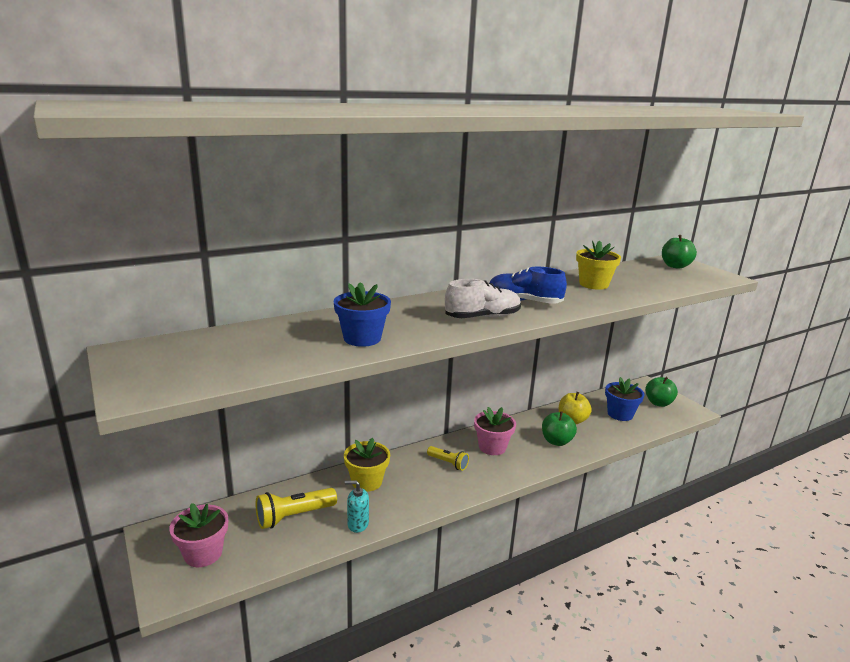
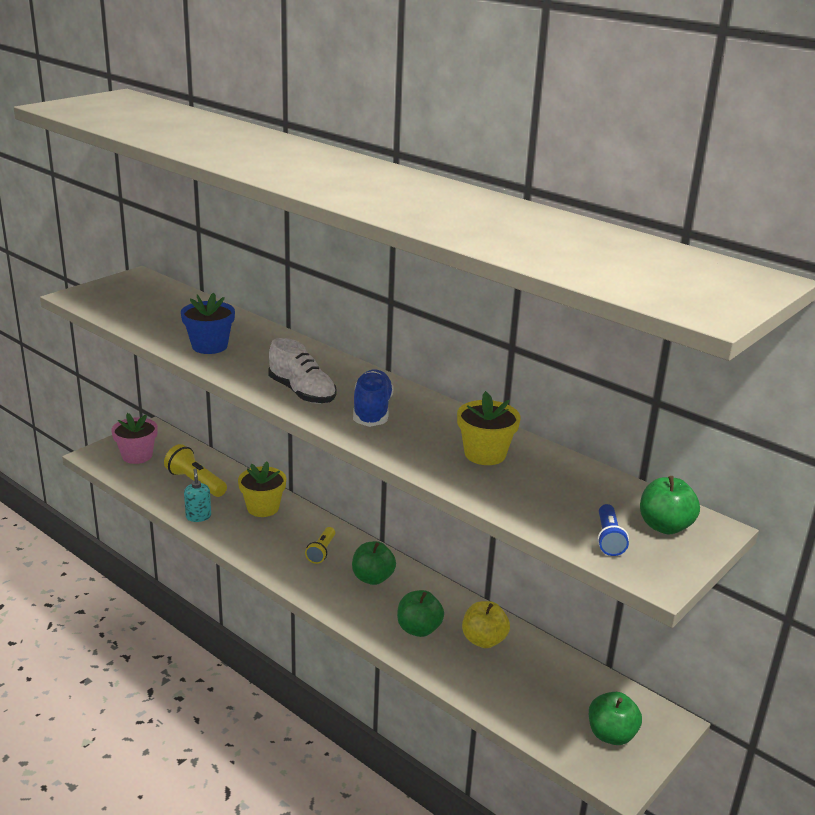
camera: 70 degrees right, 5 degrees up
(492, 447) = (372, 578): pink flower pot -> green apple
(620, 414) = (538, 689): blue flower pot -> none
(691, 278) = (608, 539): none -> blue flashlight

